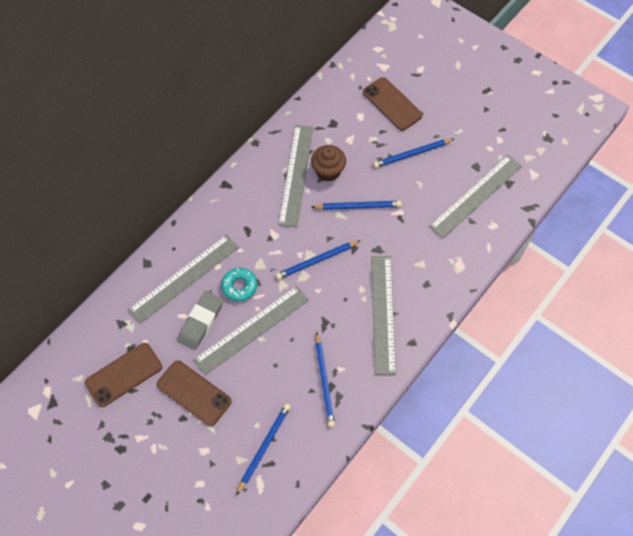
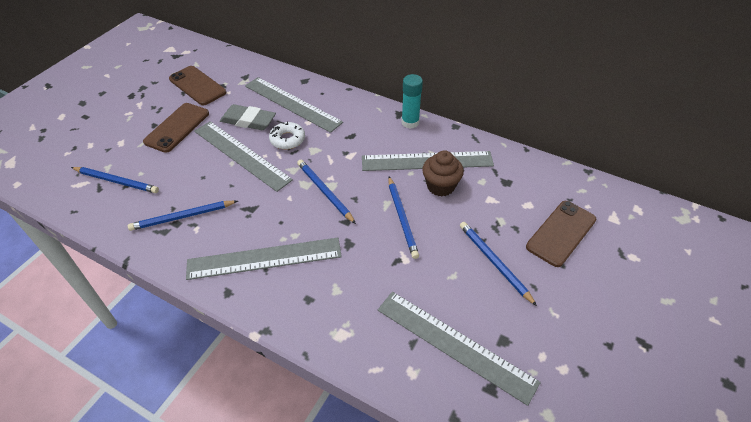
camera: 80 degrees right, 15 degrees down
(239, 286) = (287, 139): turquoise donut -> white donut
(241, 178) = (410, 122): none -> turquoise glue stick

